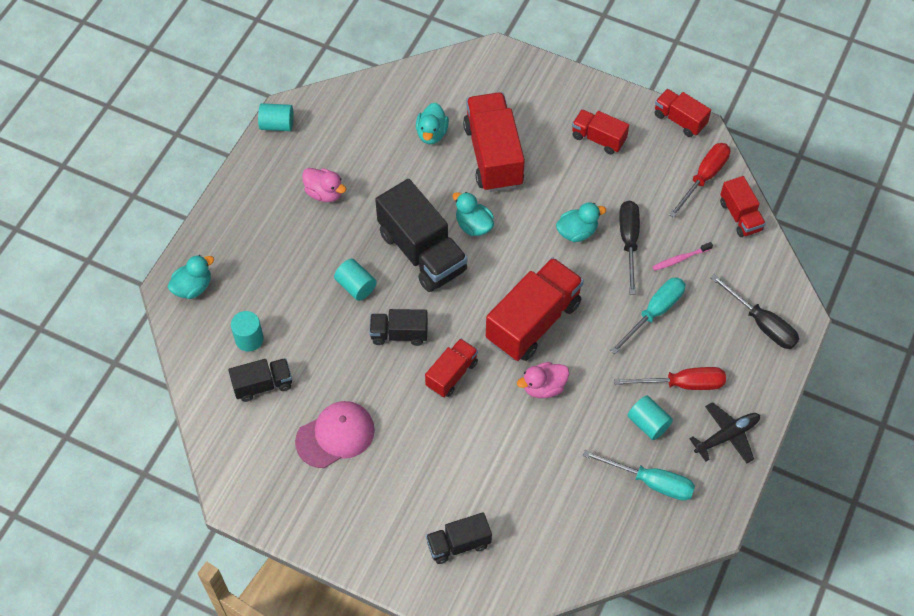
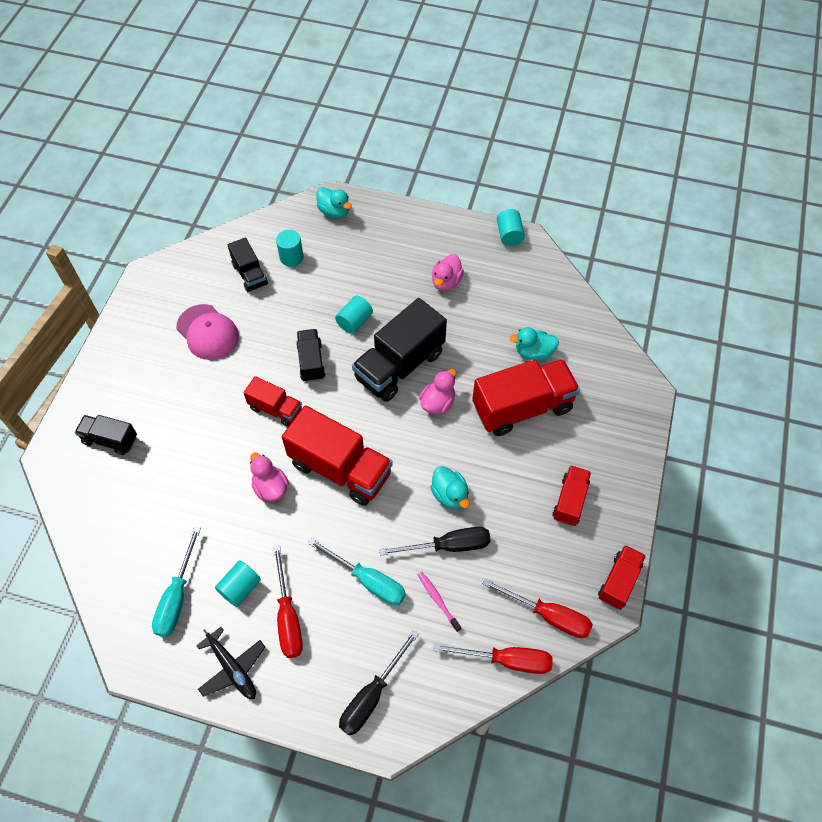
camera: 80 degrees right, 0 degrees up
(458, 544) = (110, 440): black truck -> black truck turned 45 degrees counterclockwise
(473, 225) = (437, 403): turquoise duck -> pink duck
(740, 216) = (506, 660): red truck -> red screwdriver

